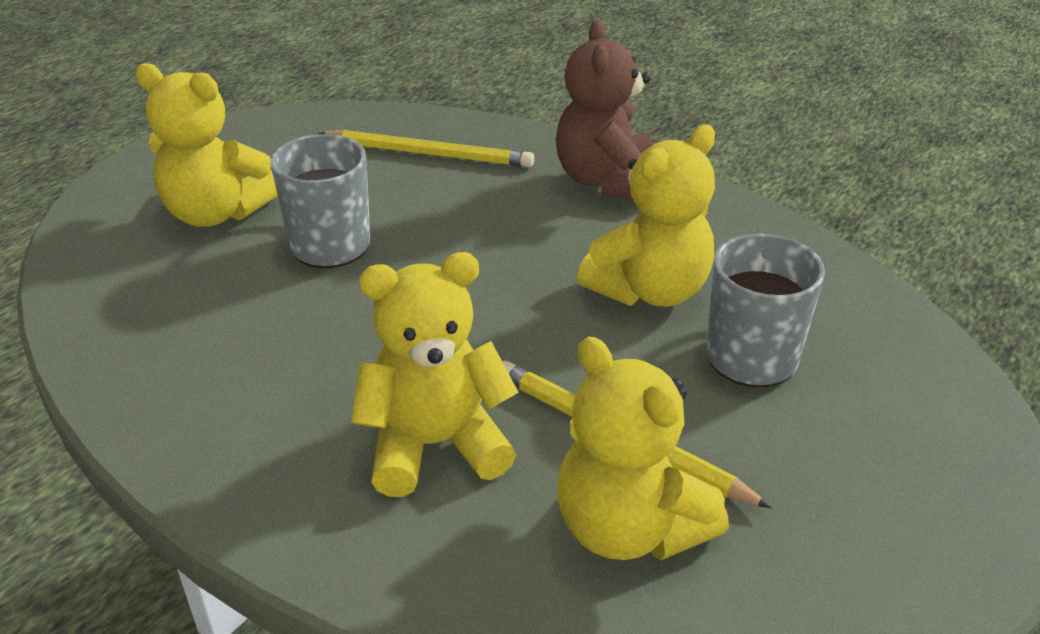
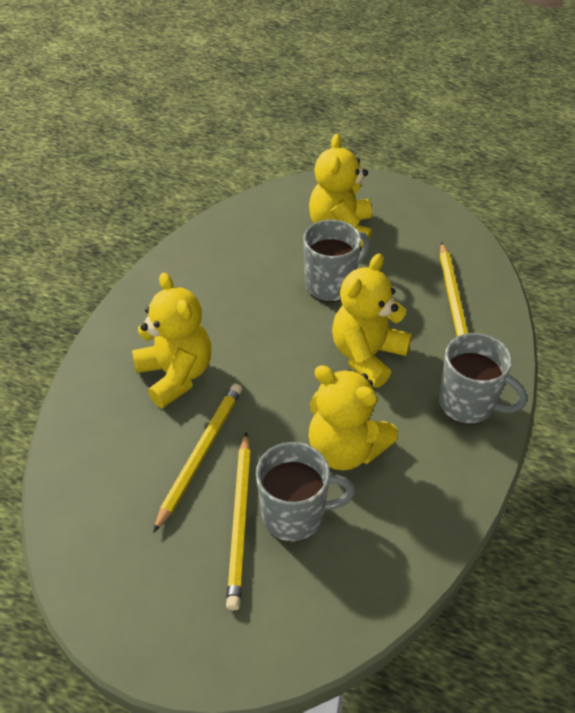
camera: 75 degrees right, 10 degrees up
(606, 181) = (468, 404): brown teddy bear -> grey mug
(629, 528) = (133, 469): yellow teddy bear -> yellow teddy bear (367, 355)
(754, 411) = (240, 521): none -> yellow pencil

